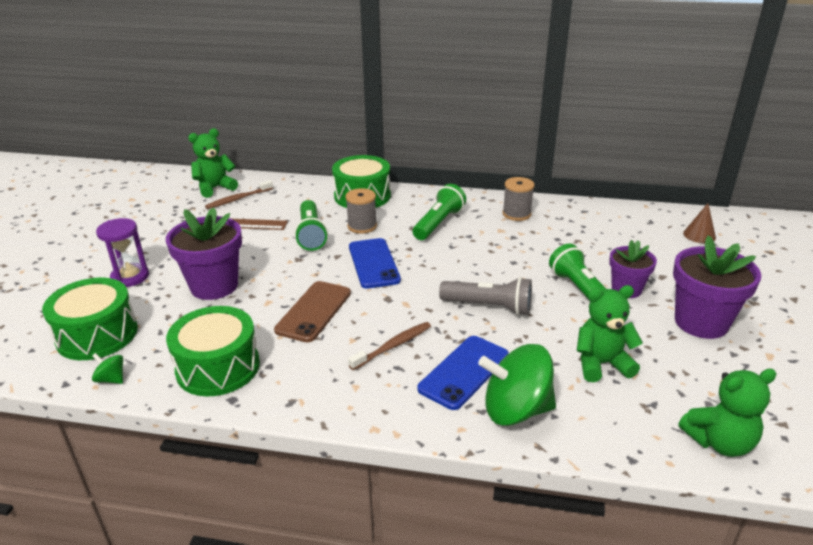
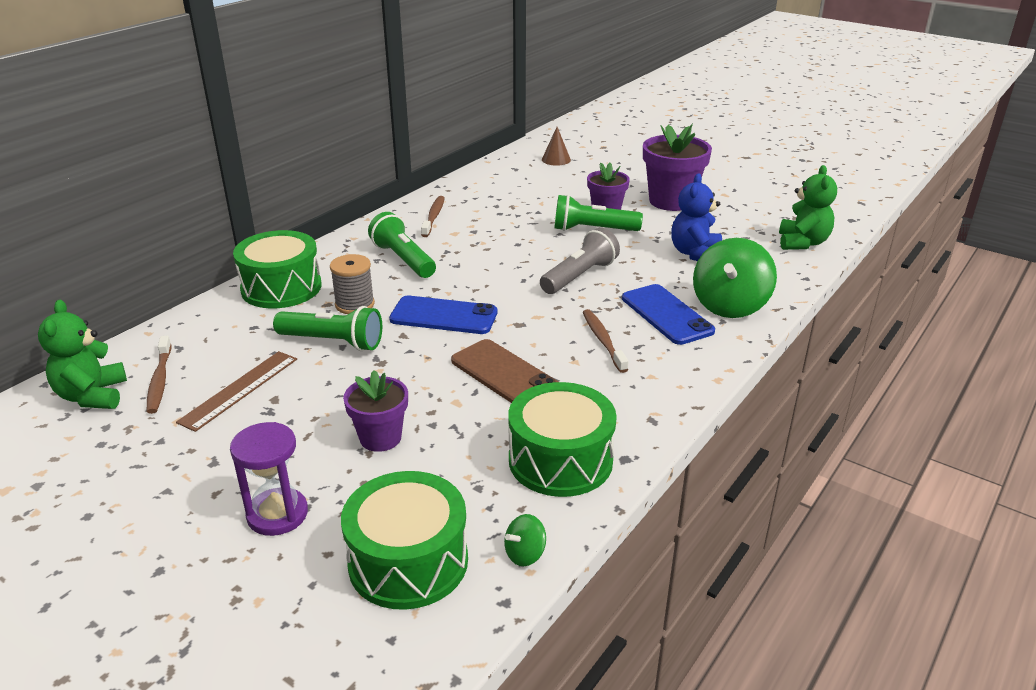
camera: 65 degrees left, 0 degrees up
(214, 286) = (380, 438): purple flower pot -> purple flower pot, size x0.61
(516, 214) = (433, 217): grey spool -> brown toothbrush
(601, 364) = (695, 254): green teddy bear -> blue teddy bear

